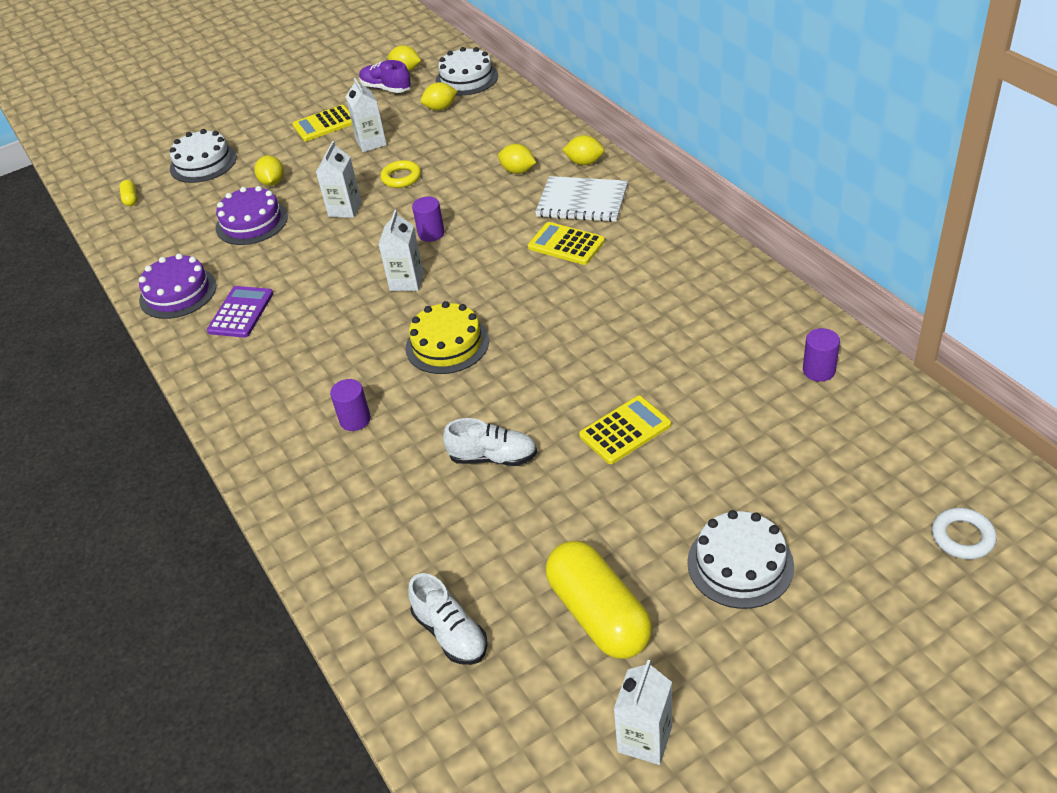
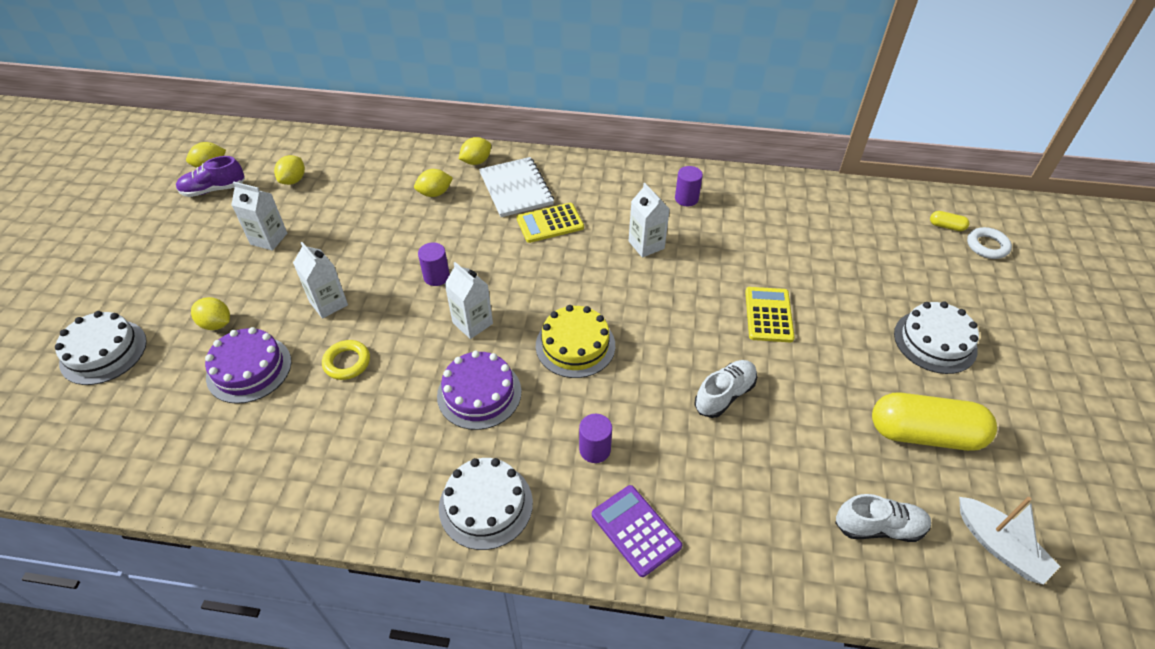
camera: 55 degrees left, 5 degrees up
(131, 199) = (61, 435): yellow capsule -> yellow capsule (946, 226)
(178, 293) = (266, 477): purple cake -> purple cake (479, 393)
(241, 312) = (362, 447): purple calculator -> purple calculator (636, 530)
(324, 124) = (194, 248): yellow calculator -> none
(401, 177) = (342, 250): yellow ring -> yellow ring (347, 362)
(466, 78) = (282, 147): white cake -> white cake (486, 505)
(515, 733) = (999, 546): none -> white boat
(582, 201) = (516, 188): white notebook -> white notebook turned 75 degrees counterclockwise
(645, 739) = (1047, 479): white carton -> white carton (646, 245)
(819, 370) = (805, 206): purple cylinder -> purple cylinder (686, 198)

